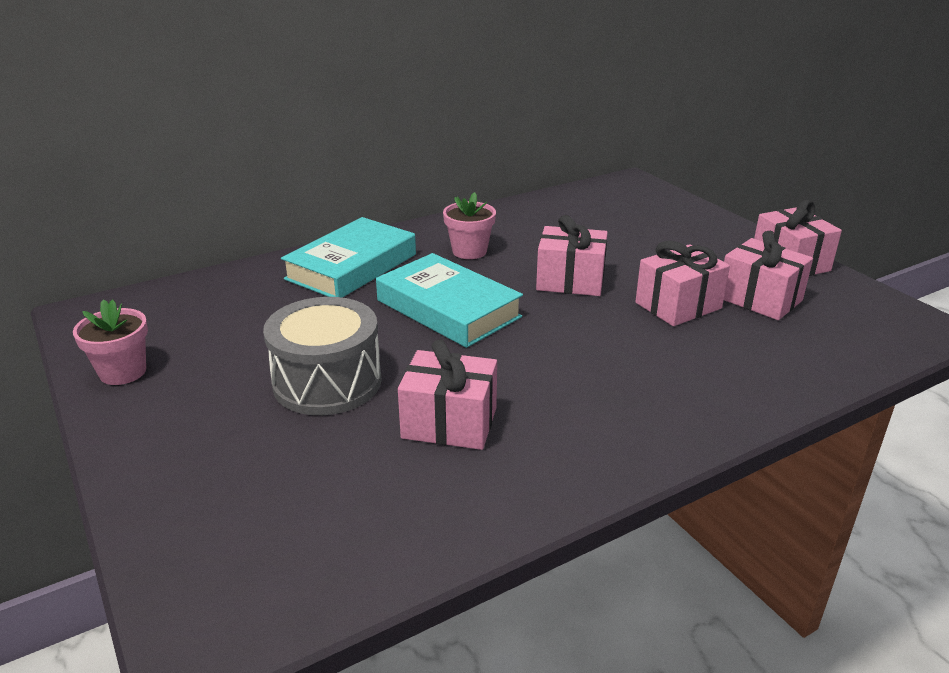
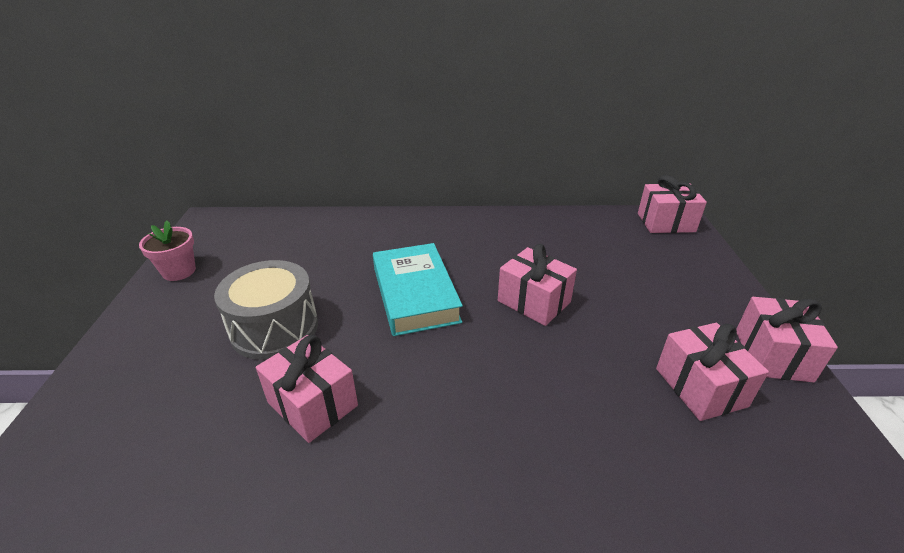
camera: 30 degrees right, 5 degrees up
(351, 267) = (386, 234): turquoise book -> none
(469, 251) = (480, 247): pink flower pot -> none
(678, 305) = (608, 363): pink gift -> pink gift (666, 222)

